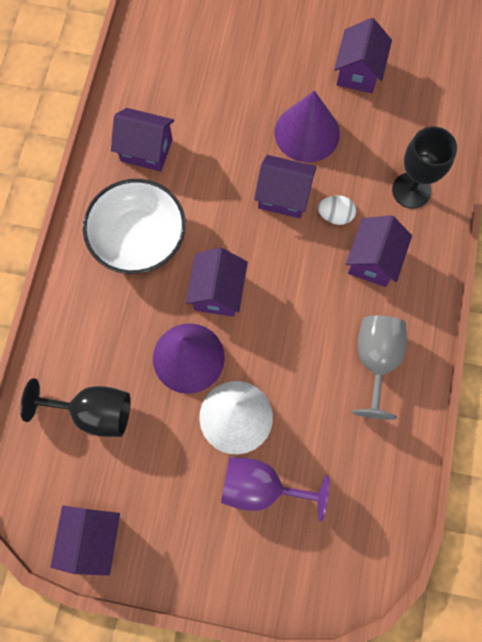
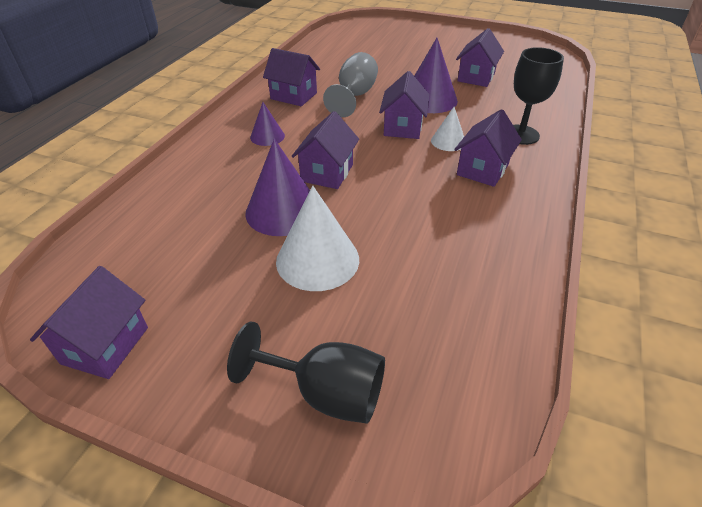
camera: 10 degrees right, 30 degrees down
(94, 412) = (168, 237): black goblet -> black goblet (325, 393)
(138, 238) = (267, 136): white bowl -> purple cone
(261, 487) = (328, 325): purple goblet -> none
(283, 196) = (403, 127): purple house -> purple house turned 75 degrees clockwise
(335, 216) = (448, 141): white egg -> white cone
(376, 360) = (481, 235): grey goblet -> grey goblet (354, 96)

